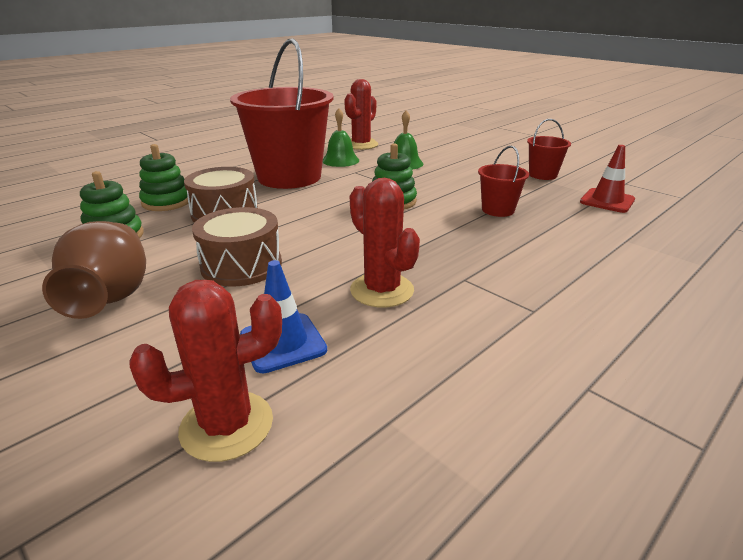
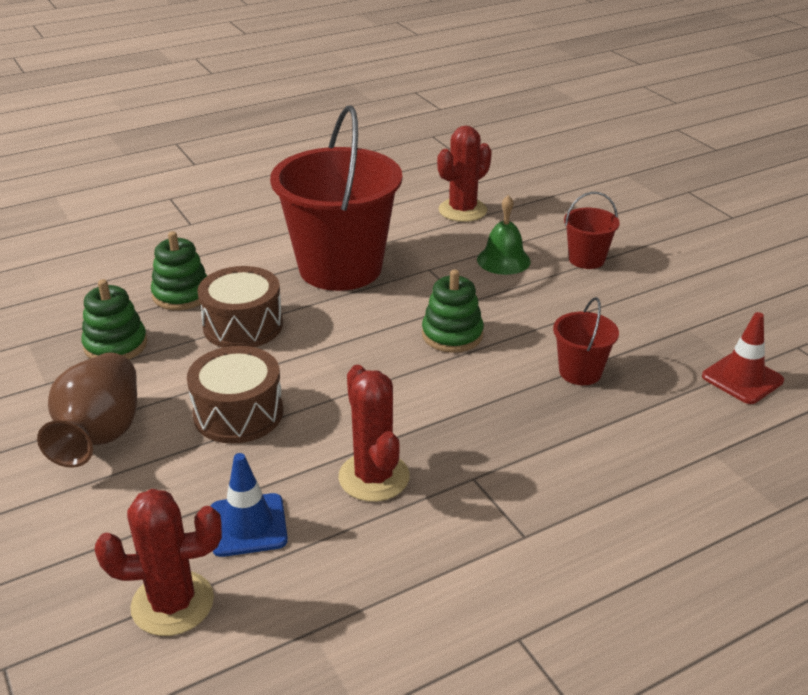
camera: 15 degrees right, 5 degrees up
(340, 160) = (419, 242): green bell -> none
(542, 175) = (686, 312): red bucket -> red bucket (586, 259)

